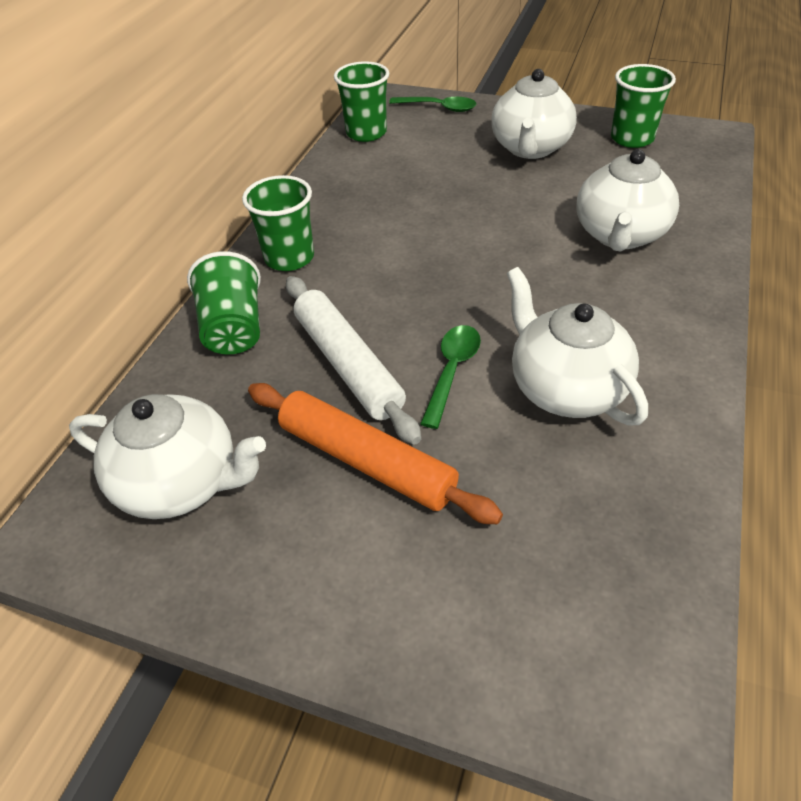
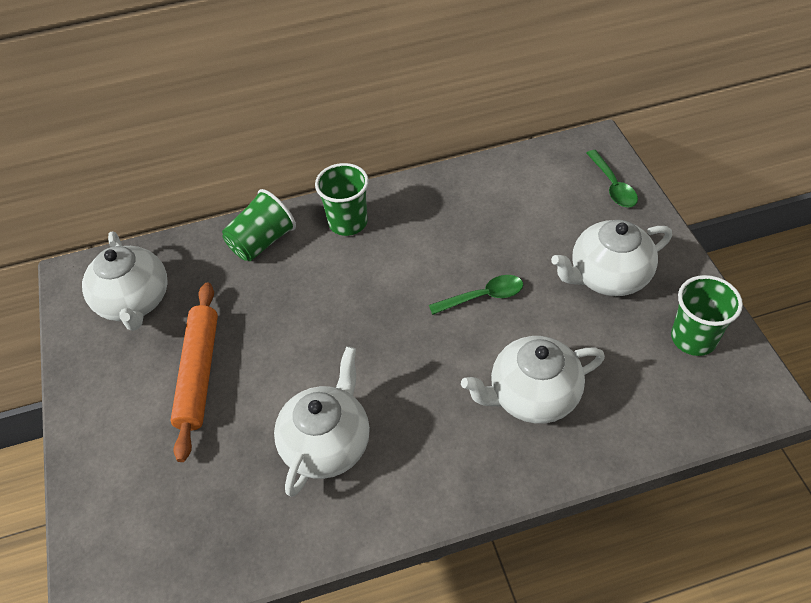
camera: 55 degrees right, 5 degrees up
(348, 365) = (270, 316): white rolling pin -> none
(366, 133) = (532, 166): green cup -> none
(452, 371) = (300, 372): green spoon -> green spoon (483, 296)

